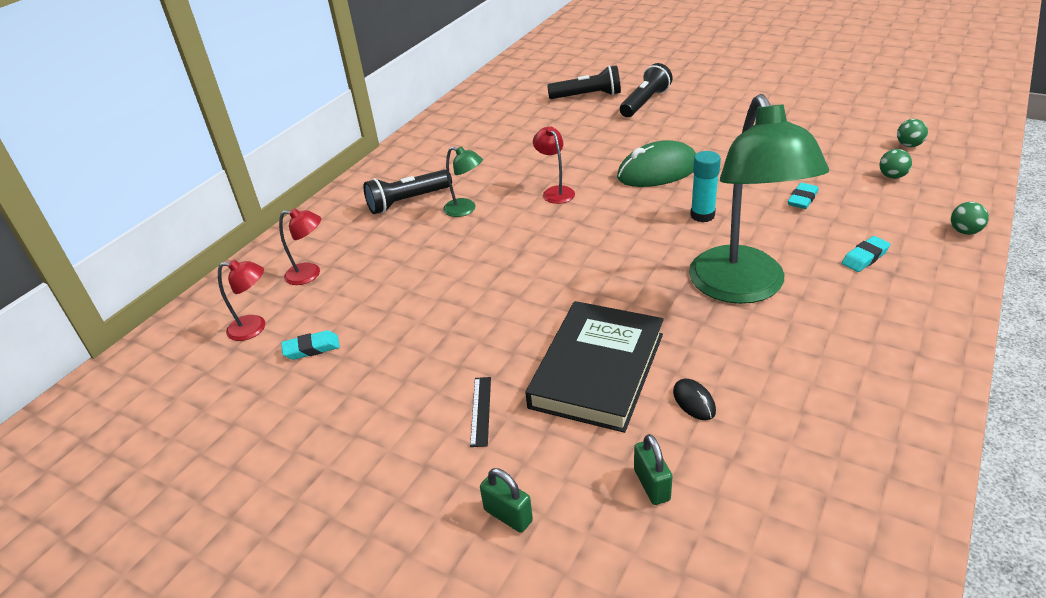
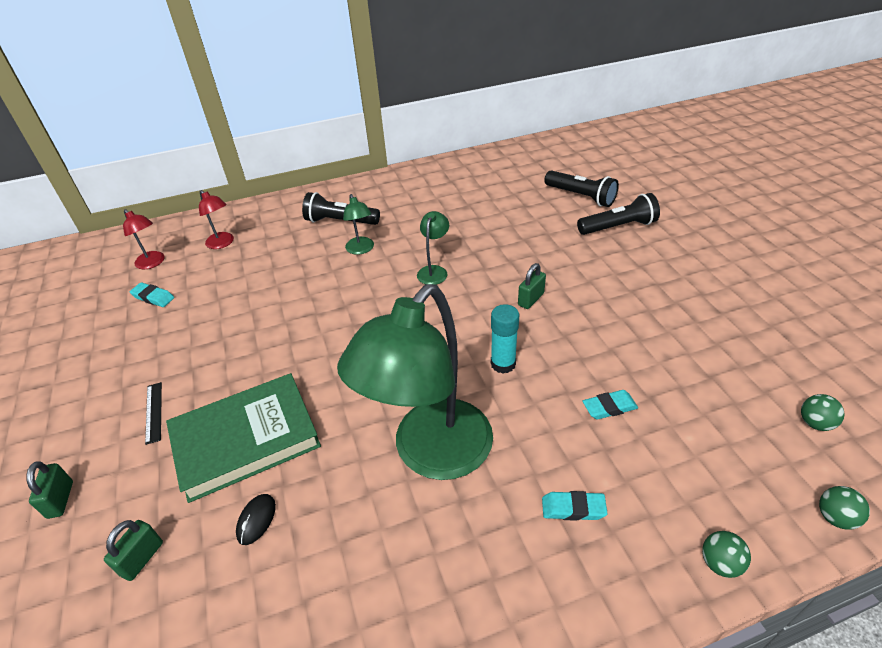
camera: 40 degrees right, 5 degrees up
(481, 411) = (154, 412): black ruler -> black ruler turned 60 degrees counterclockwise
(555, 192) = (434, 271): red lamp -> green lamp
(597, 370) = (246, 439): black book -> green book
(657, 171) = (531, 299): green mouse -> green padlock
(892, 176) = (738, 445): green ball -> green ball (835, 517)

